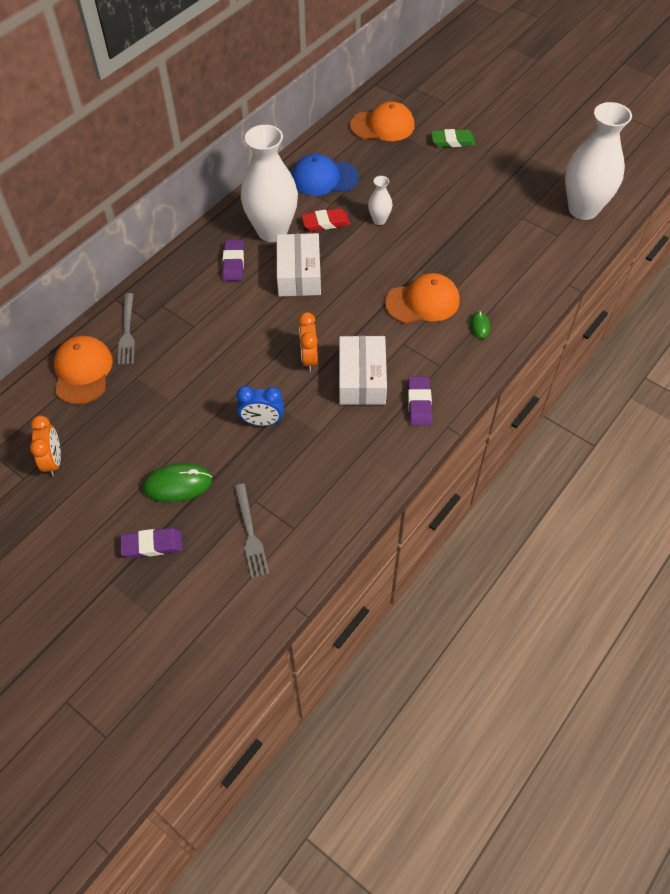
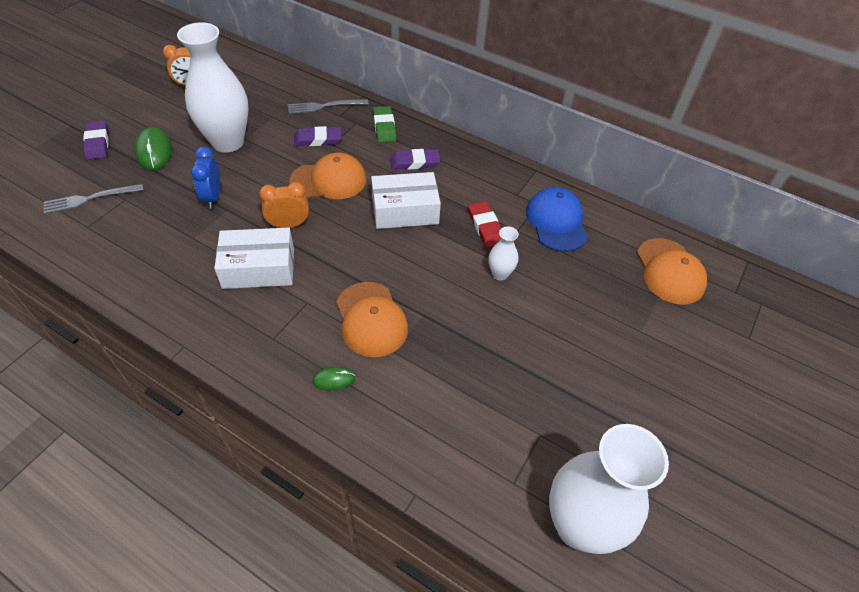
camera: 80 degrees right, 5 degrees down
(83, 371) = (281, 88): orange cap -> orange cap (329, 180)
(272, 231) = (464, 186): white vase -> white vase (228, 142)
(419, 403) = (219, 319): purple eraser -> purple eraser (318, 139)
(452, 141) = (670, 348): green eraser -> green eraser (384, 127)

